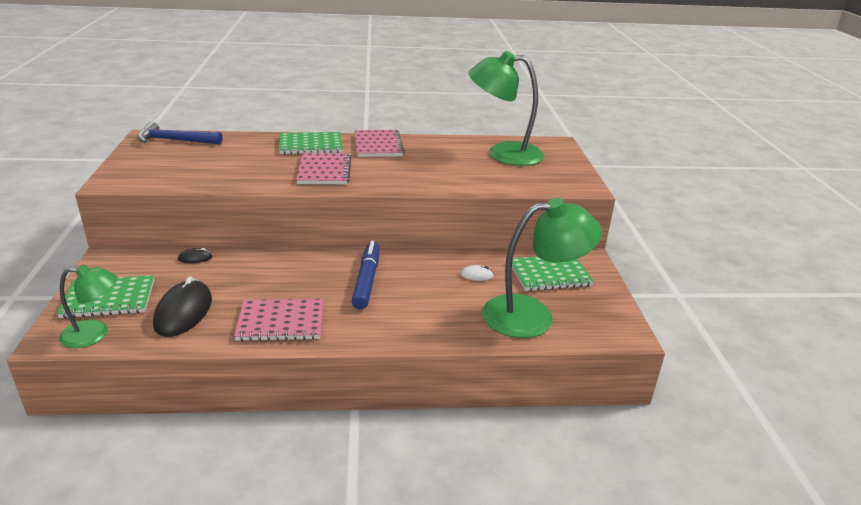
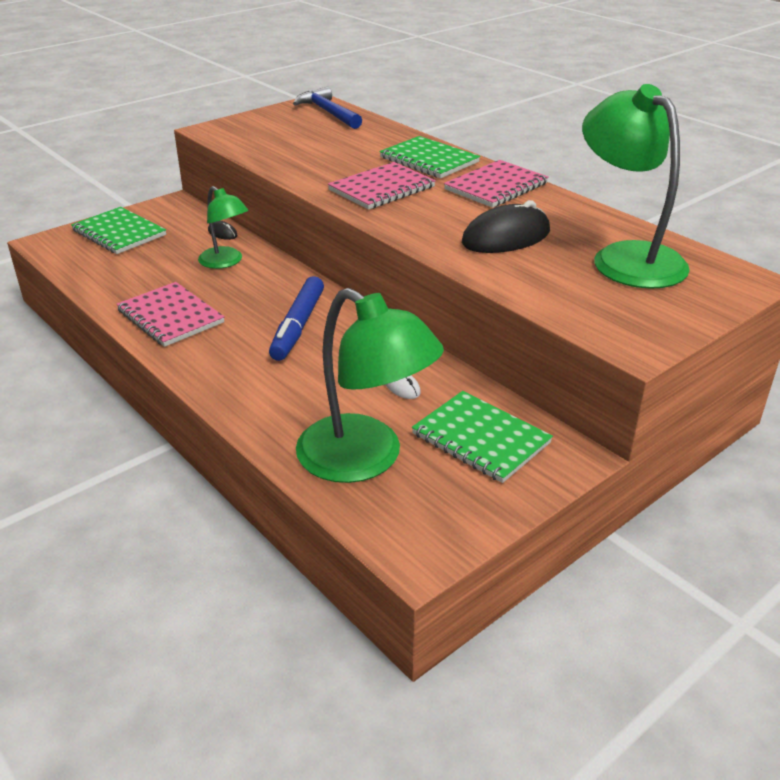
camera: 55 degrees right, 5 degrees up
(94, 334) = (67, 252): green lamp -> green lamp (225, 262)
(183, 312) = (135, 269): black mouse -> black mouse (506, 237)
(367, 280) = (298, 326): blue marker -> blue marker turned 135 degrees clockwise

